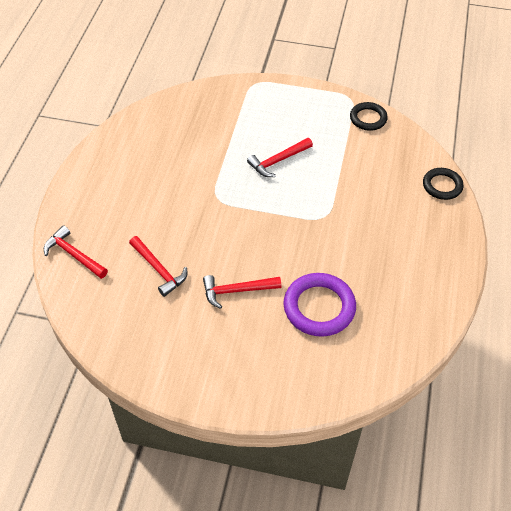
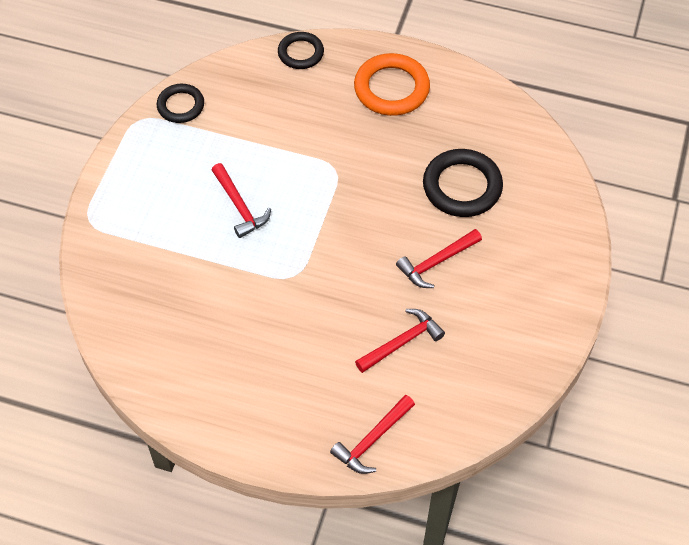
camera: 85 degrees left, 5 degrees up
(237, 291) = (437, 262): red hammer -> red hammer turned 60 degrees clockwise
(319, 307) = (462, 186): purple ring -> black ring
(419, 251) = (391, 88): none -> orange ring

